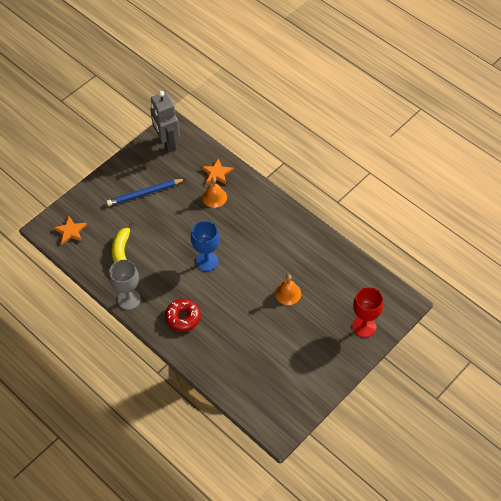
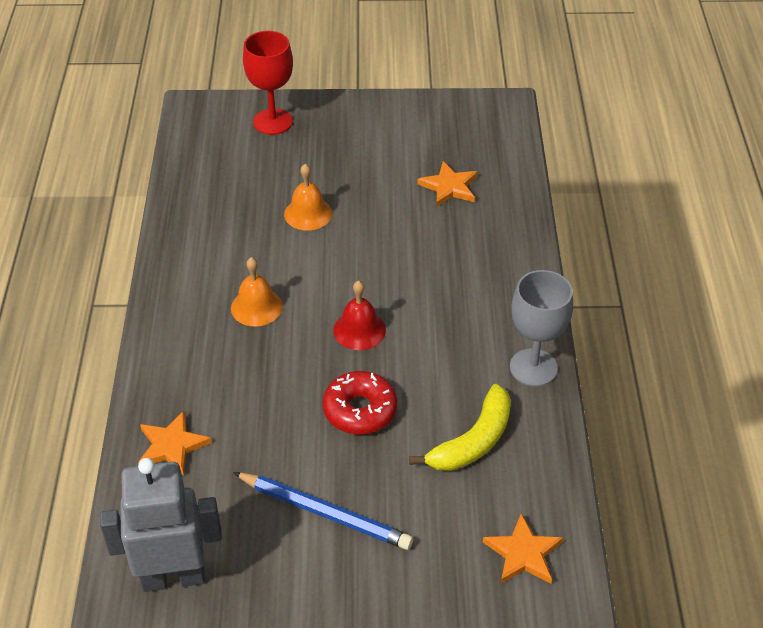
camera: 135 degrees left, 10 degrees down
(167, 143) = (173, 577): grey robot -> grey robot turned 120 degrees counterclockwise
(183, 317) = (480, 287): red donut -> red donut (360, 410)
(207, 261) = (359, 330): blue goblet -> red bell
(214, 197) = (228, 410): orange bell -> orange bell (256, 307)
(249, 358) = (449, 187): none -> orange star

